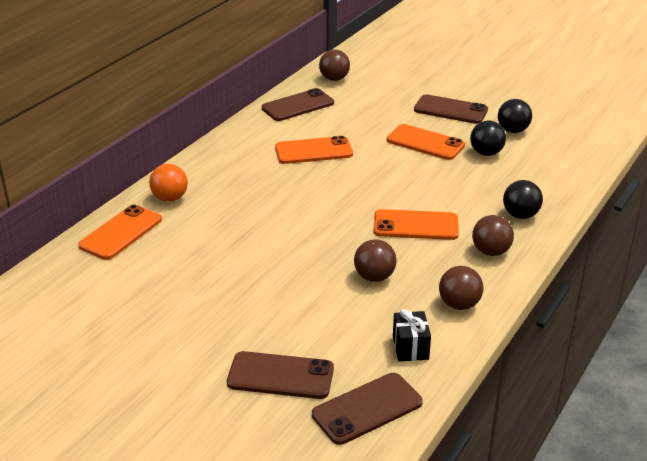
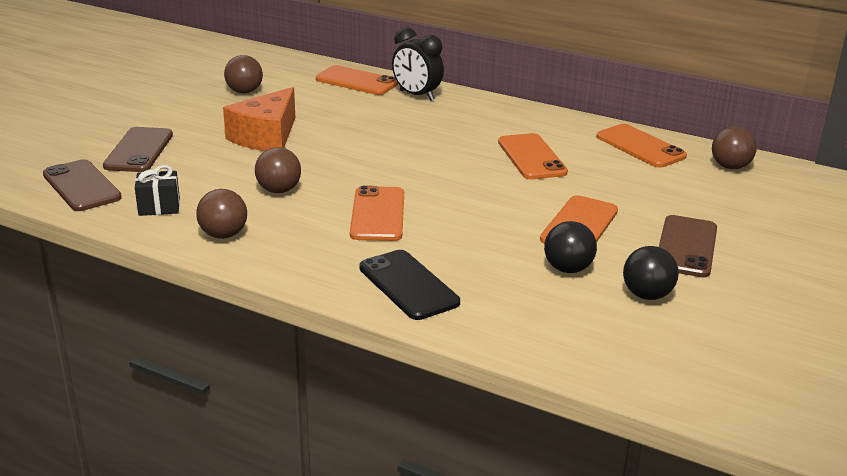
camera: 85 degrees right, 5 degrees down
(170, 198) = (417, 95): orange ball -> black clock
(255, 288) = (266, 137): none -> orange cheese
(298, 105) = (640, 146): brown phone -> orange phone
(491, 252) = (324, 259): brown ball -> brown ball (244, 92)
(520, 215) = (408, 285): black ball -> black phone

